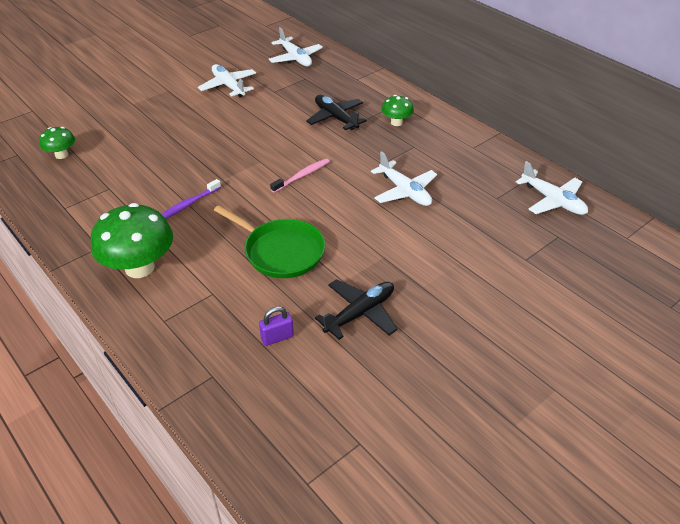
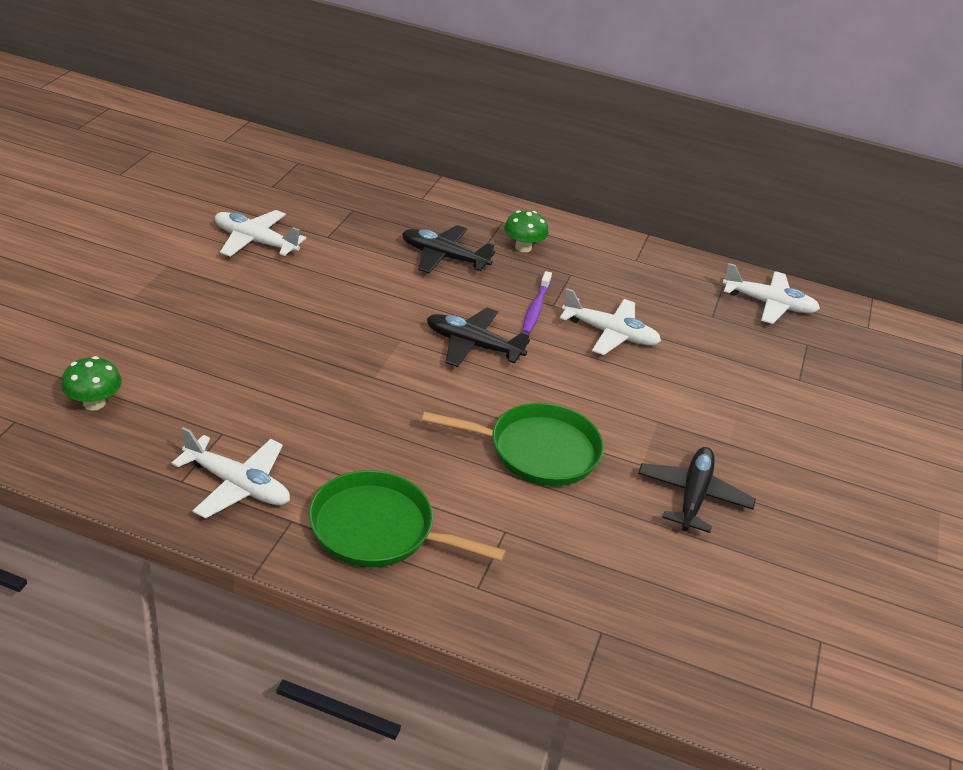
camera: 35 degrees left, 5 degrees down
(139, 267) = (378, 529): green mushroom -> green pan
(188, 205) = (360, 424): purple toothbrush -> purple toothbrush (536, 308)
(277, 337) = (631, 557): purple padlock -> none
(295, 58) = (313, 183): white plane -> white plane (238, 485)
(302, 176) = (472, 345): pink toothbrush -> black plane

